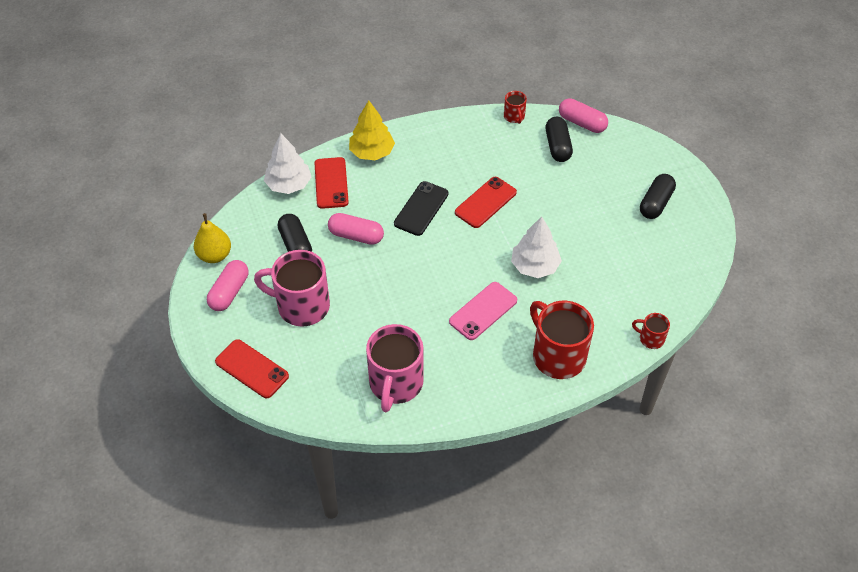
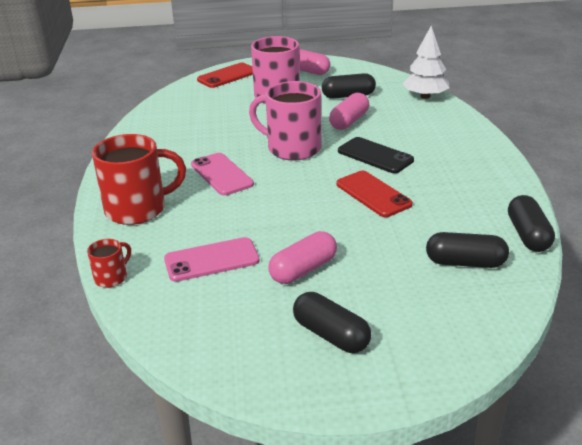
camera: 105 degrees right, 20 degrees down
(215, 255) = (349, 67): yellow pear -> none
(331, 183) = (423, 114): red phone -> none
(372, 152) = (466, 137): yellow tree -> none
(395, 384) = (171, 126): pink mug -> pink mug (292, 148)
(514, 117) = (528, 235): red mug -> black capsule
(534, 266) = (264, 213): white tree -> none
(582, 123) = (516, 294): pink capsule -> pink capsule (303, 270)
(607, 283) = (212, 260): none -> pink phone

